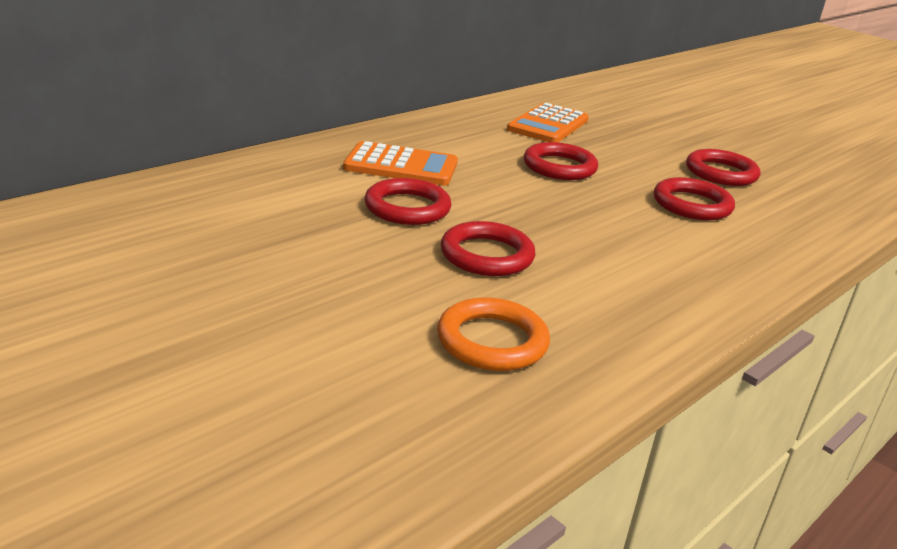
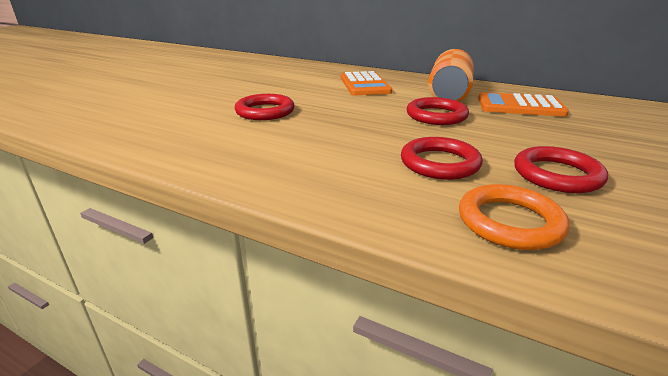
camera: 75 degrees right, 0 degrees up
(407, 208) = (308, 92): red ring -> none
(484, 138) = (449, 94): none -> orange can
(492, 341) = (165, 121): orange ring -> orange ring (509, 222)

